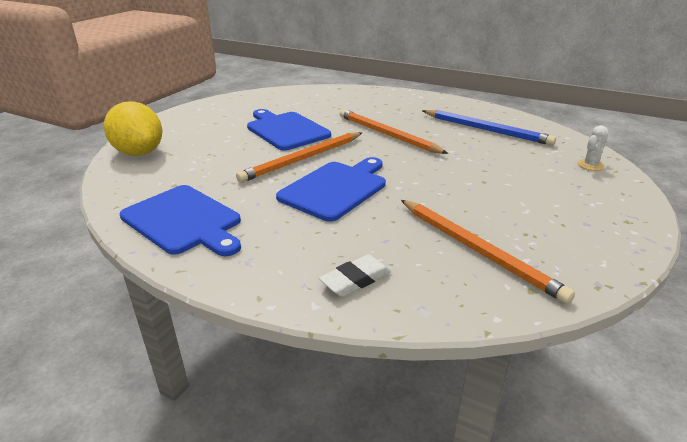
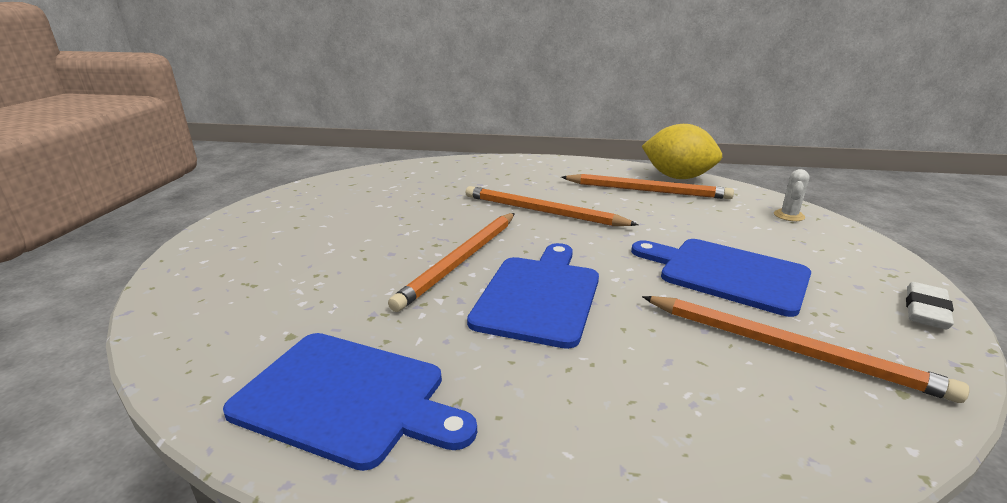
camera: 20 degrees left, 5 degrees down
(139, 153) = (197, 291): yellow lemon -> yellow lemon (677, 177)
(285, 130) = (406, 223): blue cutting board -> blue cutting board (726, 274)
(355, 280) = (687, 438): white eraser -> white eraser (926, 310)
(486, 130) = (646, 190): blue pencil -> orange pencil

